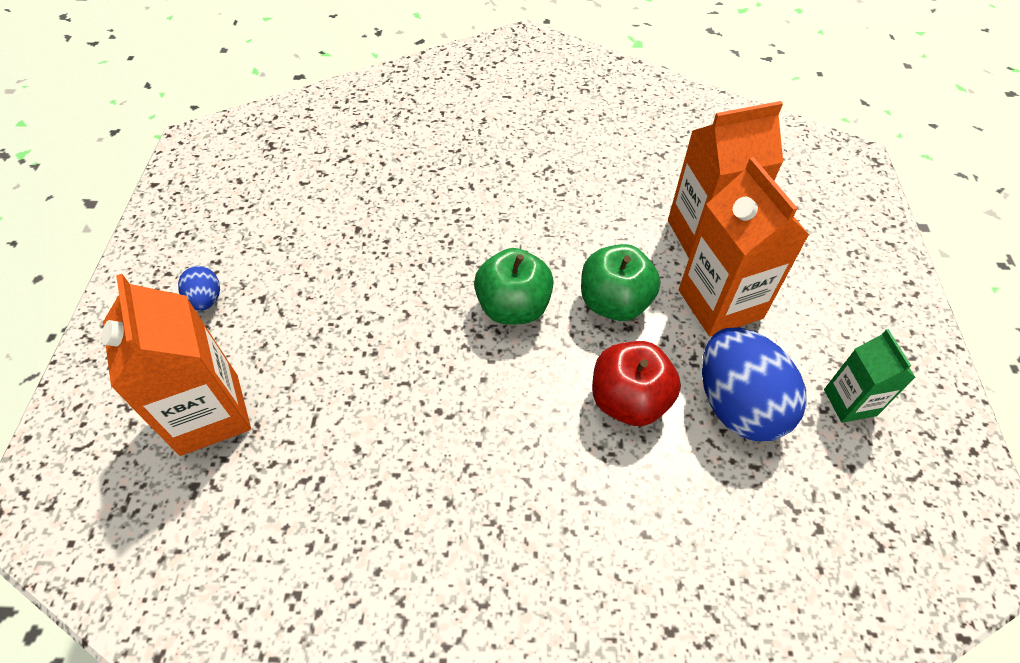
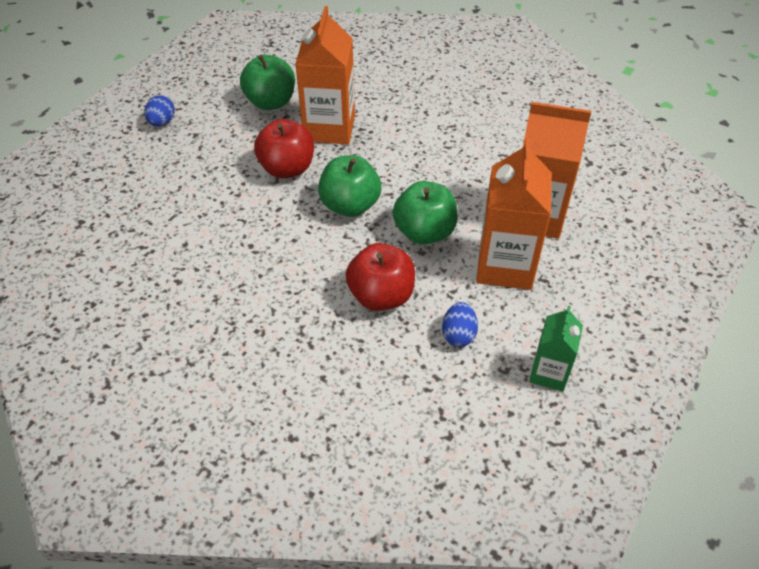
camera: 30 degrees right, 5 degrees down
(209, 414) = (117, 187): orange carton -> orange carton (329, 128)
(326, 219) = (270, 102): none -> green apple
(409, 294) = (287, 169): none -> red apple
(738, 405) = (458, 335): blue egg -> blue egg, size x0.48

